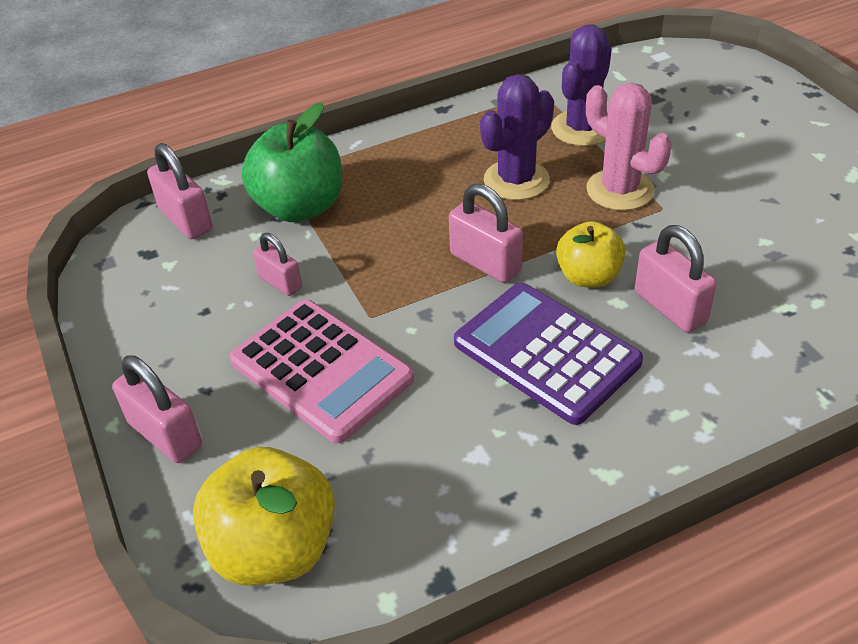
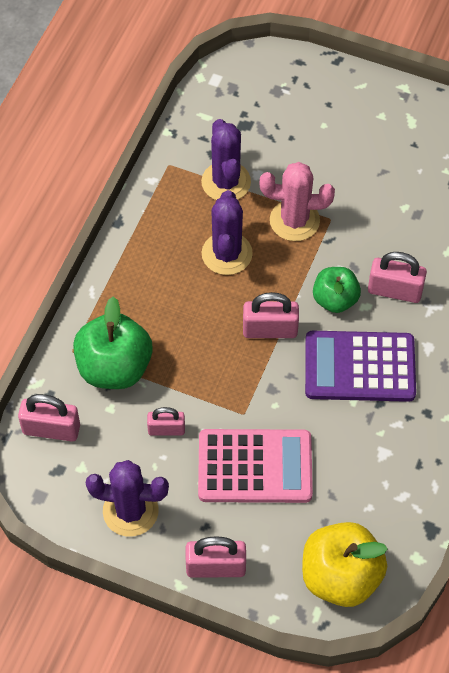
camera: 45 degrees left, 15 degrees up
(159, 327) = (130, 511): none -> purple cactus
(588, 276) = (335, 299): yellow apple -> green apple

